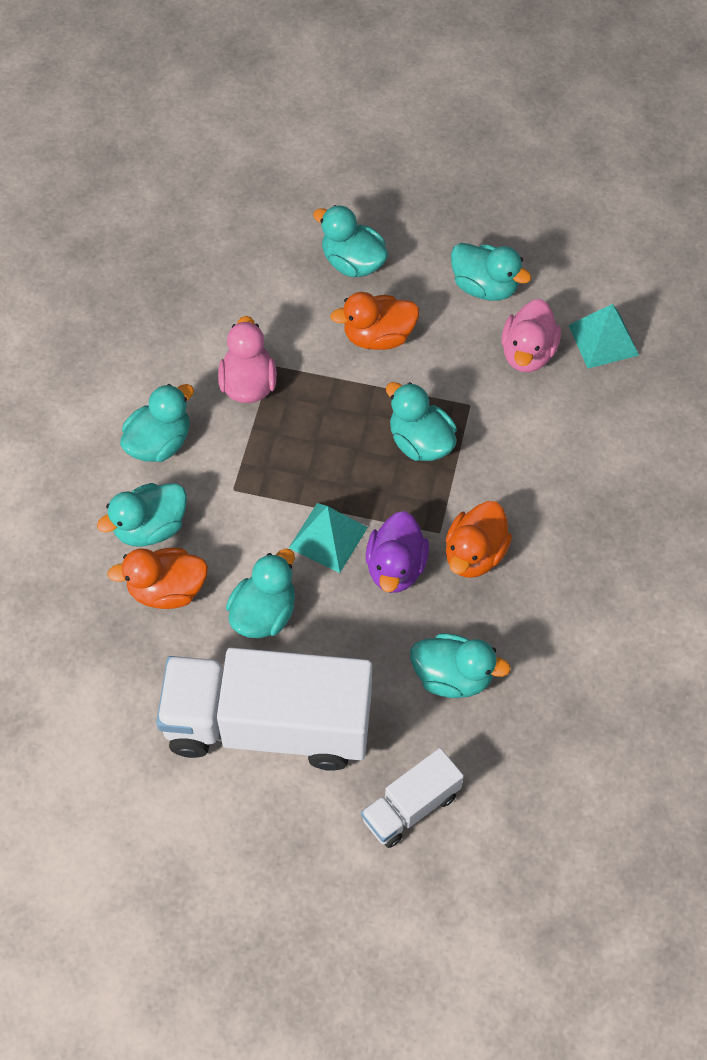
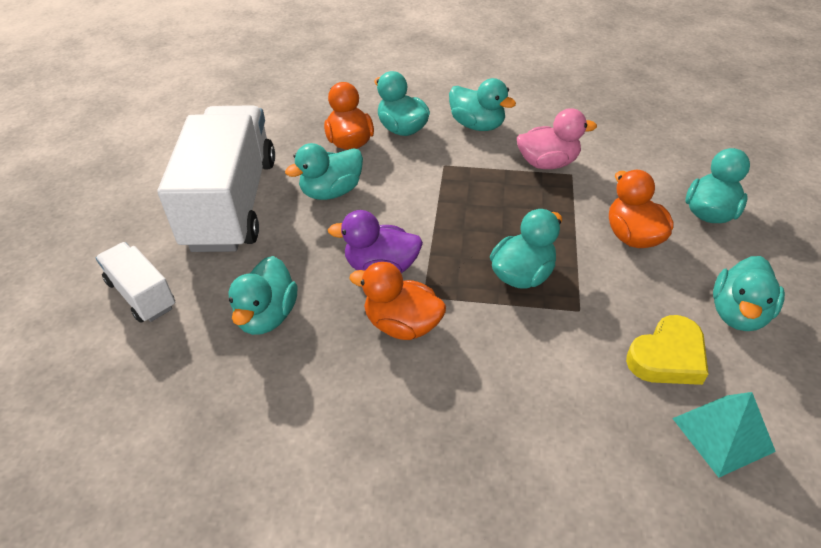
camera: 85 degrees right, 15 degrees down
(264, 613) = (331, 191): turquoise duck -> turquoise duck turned 120 degrees clockwise
(328, 537) = (407, 221): turquoise pyramid -> none
(528, 353) = (667, 357): pink duck -> yellow heart

